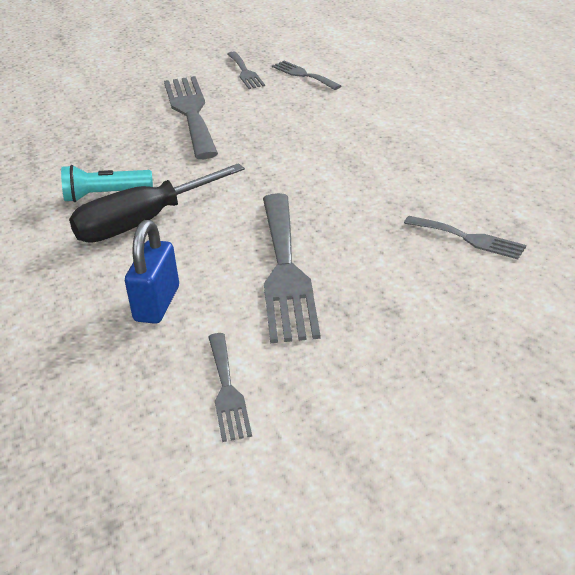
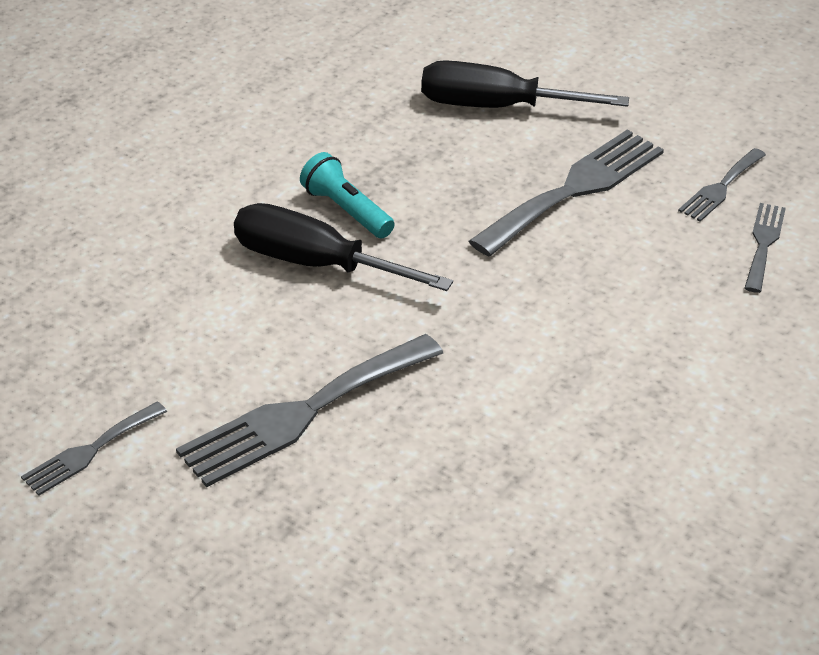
camera: 55 degrees right, 5 degrees up
(82, 114) = (496, 107): none -> black screwdriver
(157, 304) = (187, 342): blue padlock -> none
(469, 238) = (474, 548): grey fork -> none

